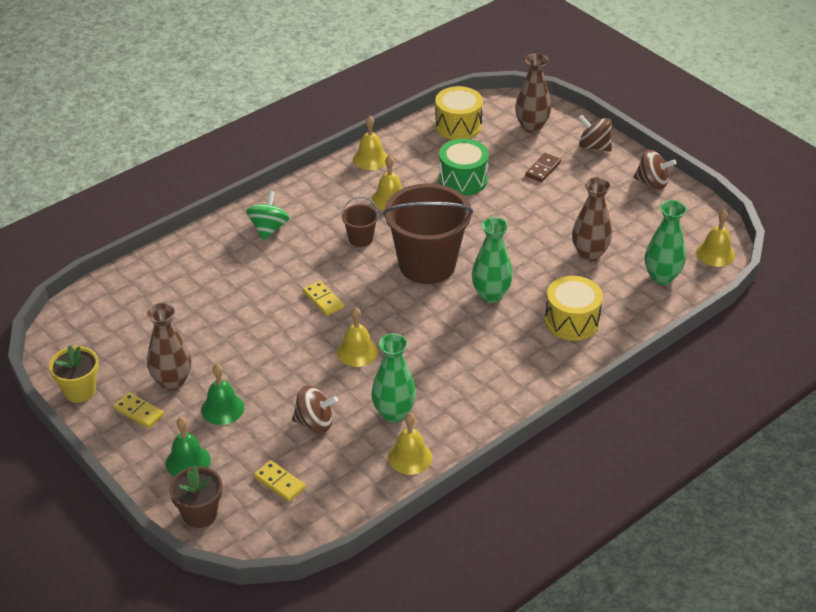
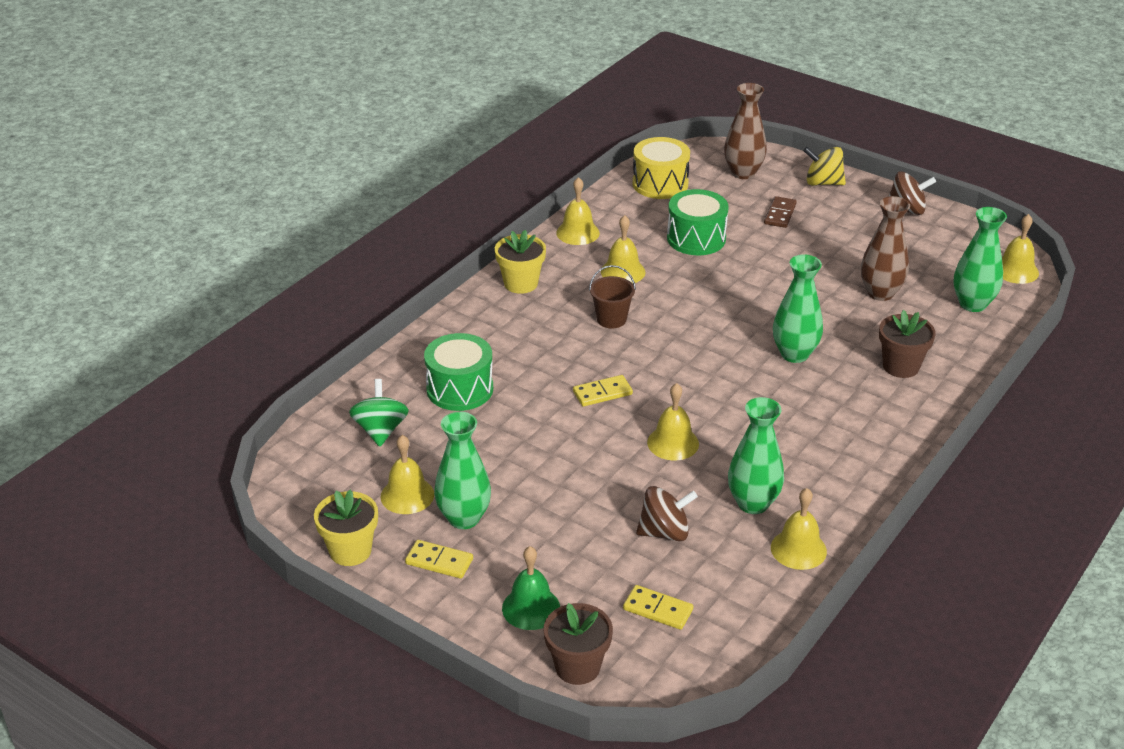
camera: 15 degrees left, 5 degrees down
(139, 355) = (407, 495): none -> yellow bell
(172, 381) = (464, 518): brown vase -> green vase
(217, 276) = (460, 389): none -> green drum
(222, 408) = (543, 537): green bell -> none
(268, 228) = (495, 326): green spinning top -> green spinning top (380, 430)
(305, 195) = (521, 283): none -> yellow flower pot
(323, 300) = (602, 393): yellow domino -> yellow domino turned 60 degrees counterclockwise
(427, 265) = (704, 334): brown bucket -> none
(572, 321) = (901, 366): yellow drum -> brown flower pot
(594, 146) = (823, 183): brown spinning top -> yellow spinning top

